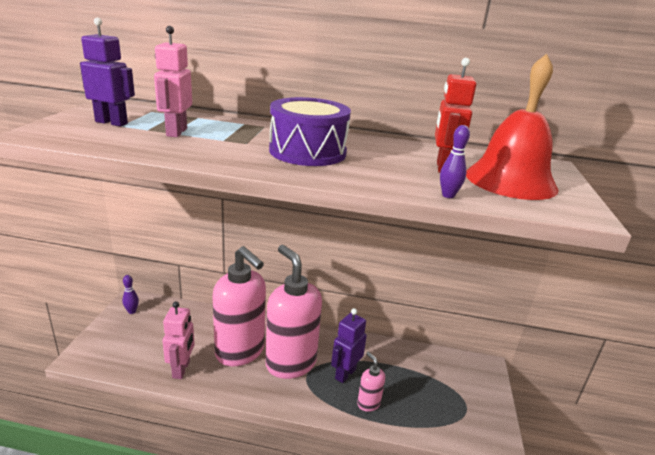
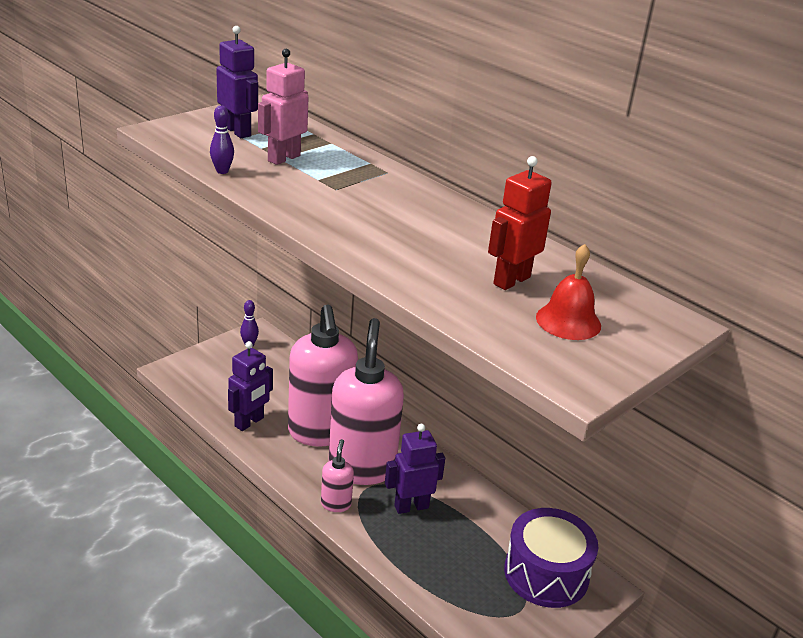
camera: 35 degrees right, 5 degrees up
(181, 369) = (249, 422): pink robot -> purple robot
(307, 152) = (384, 217): purple drum -> purple drum (546, 573)
(368, 403) = (406, 546): pink soap dispenser -> pink soap dispenser (336, 504)
(448, 195) = (452, 311): purple bowling pin -> purple bowling pin (222, 171)
(510, 180) = (568, 321): red bell -> red bell, size x0.56

